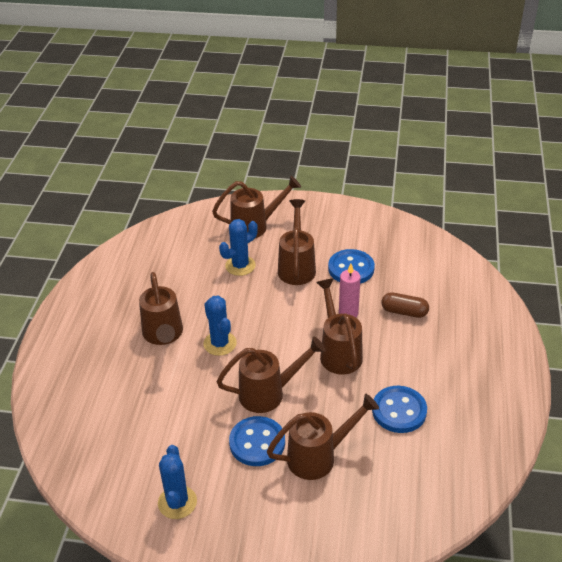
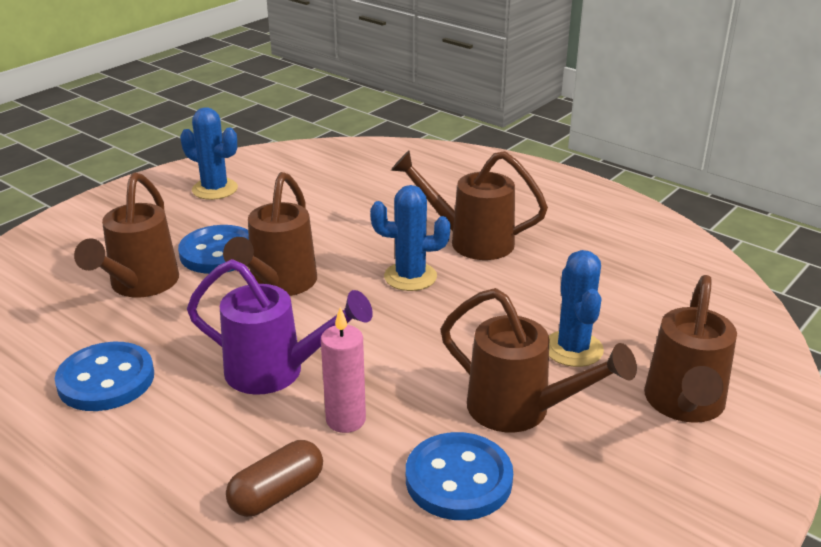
camera: 120 degrees right, 10 degrees down
(338, 352) = (277, 372): brown watering can -> purple watering can

